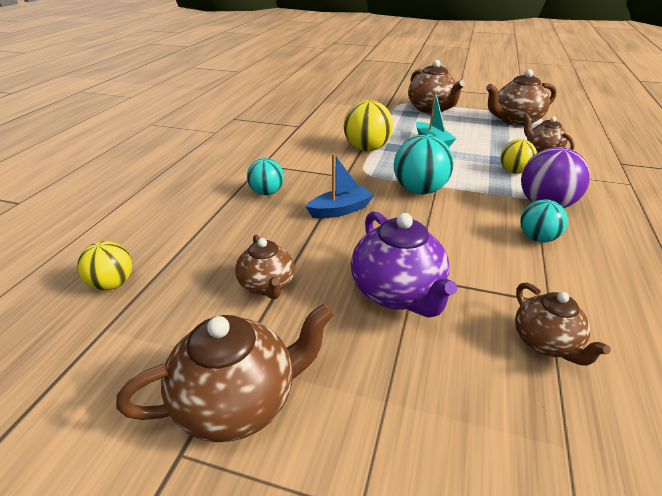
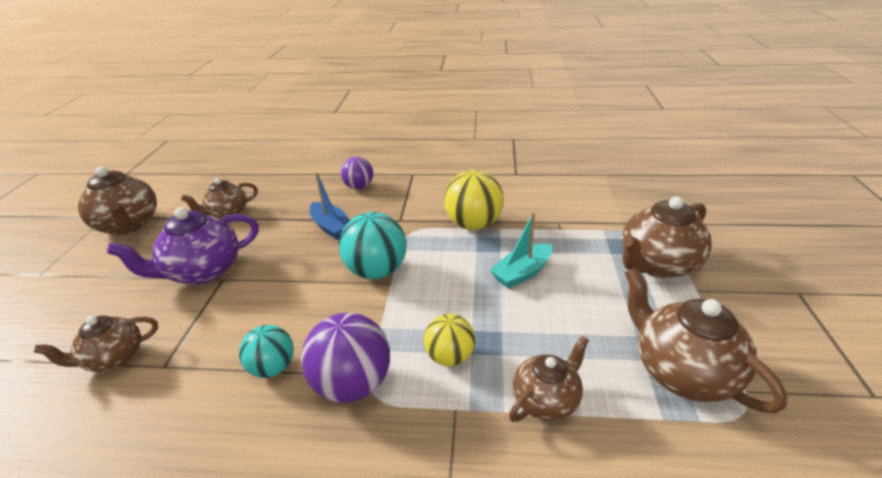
camera: 80 degrees right, 0 degrees up
(112, 284) = (242, 163): yellow ball -> none
(266, 193) = (359, 187): turquoise ball -> purple ball

